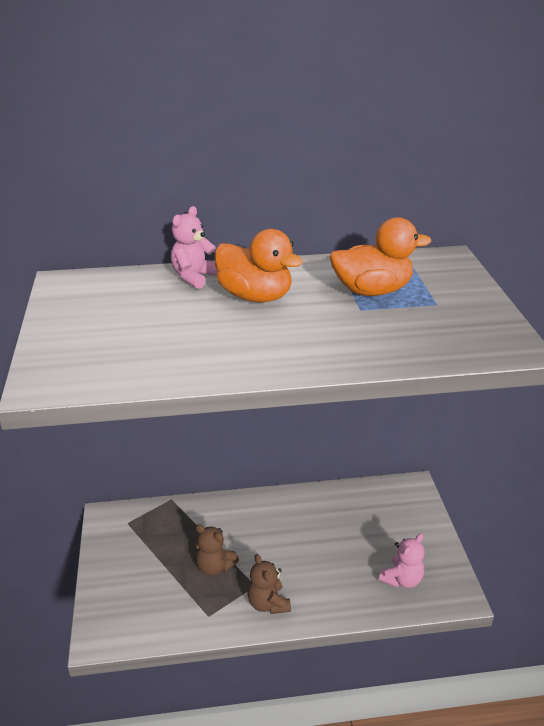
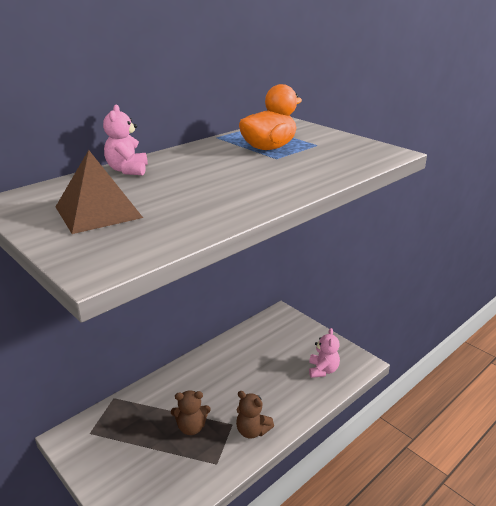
camera: 35 degrees left, 5 degrees down
(112, 321) = (98, 212): none -> brown pyramid
(255, 296) = (194, 169): orange duck -> none

